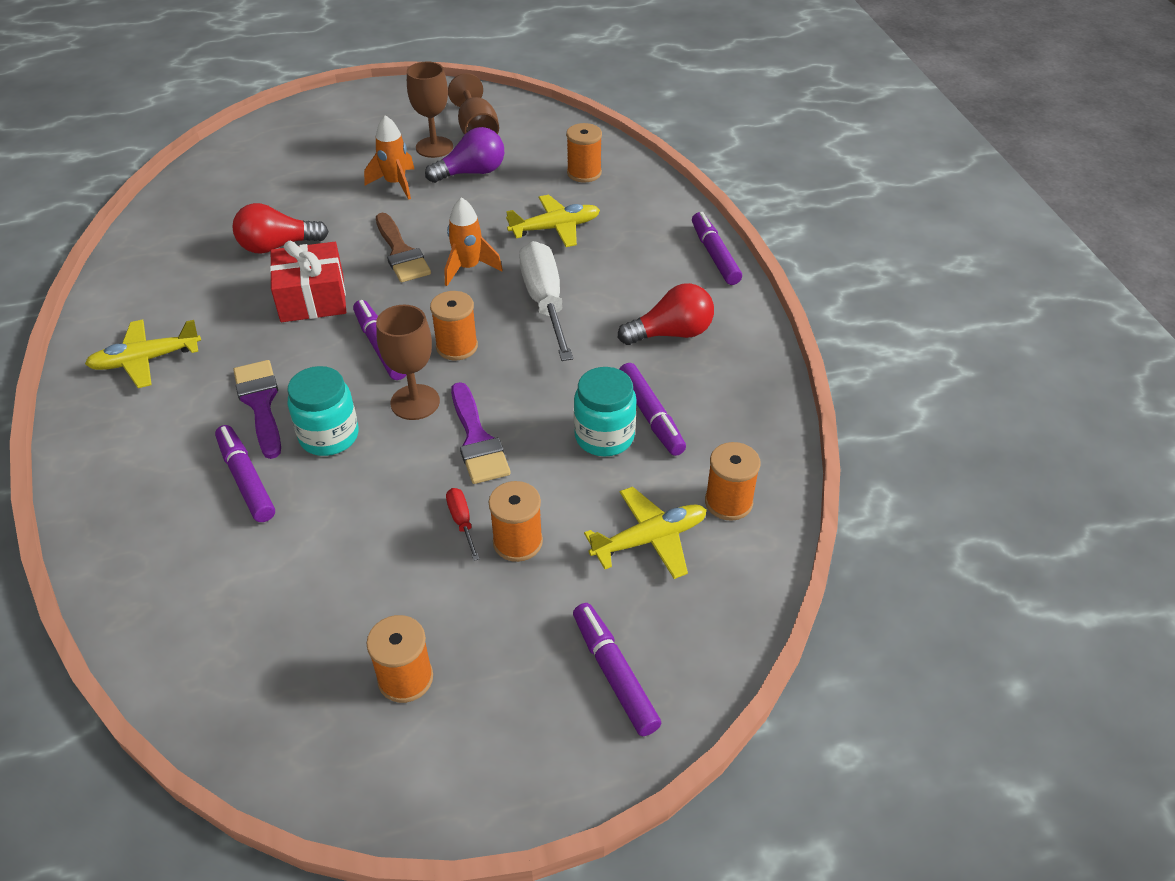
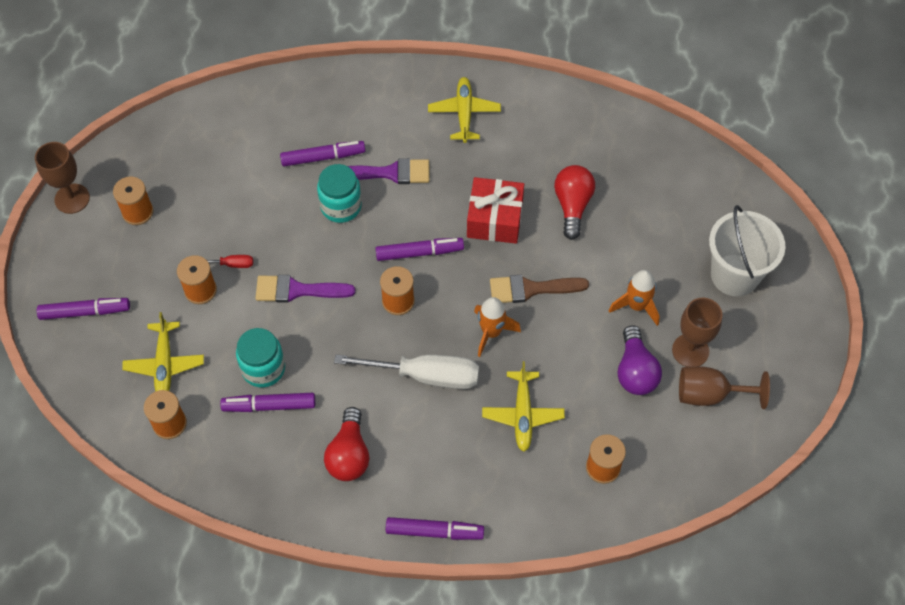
camera: 110 degrees right, 15 degrees up
(337, 136) = (734, 275): none -> white bucket
(415, 402) = (351, 262): brown goblet -> brown goblet (72, 198)

